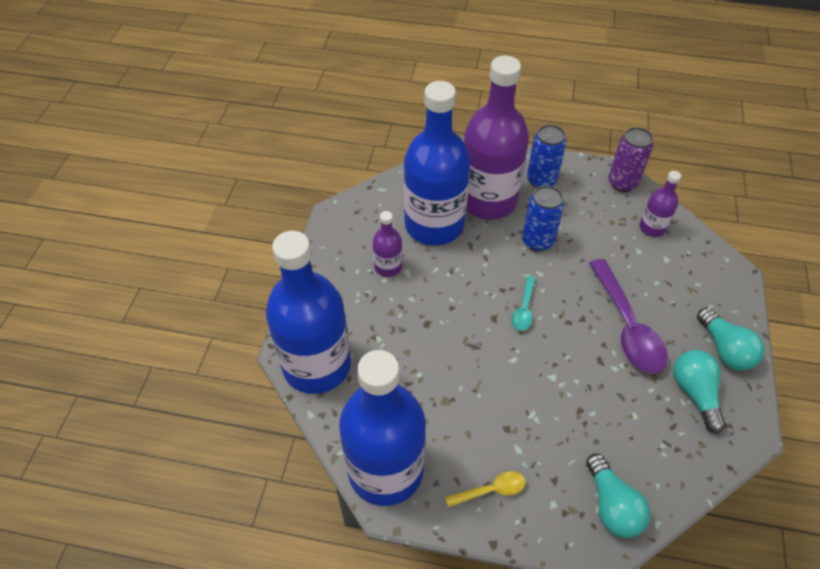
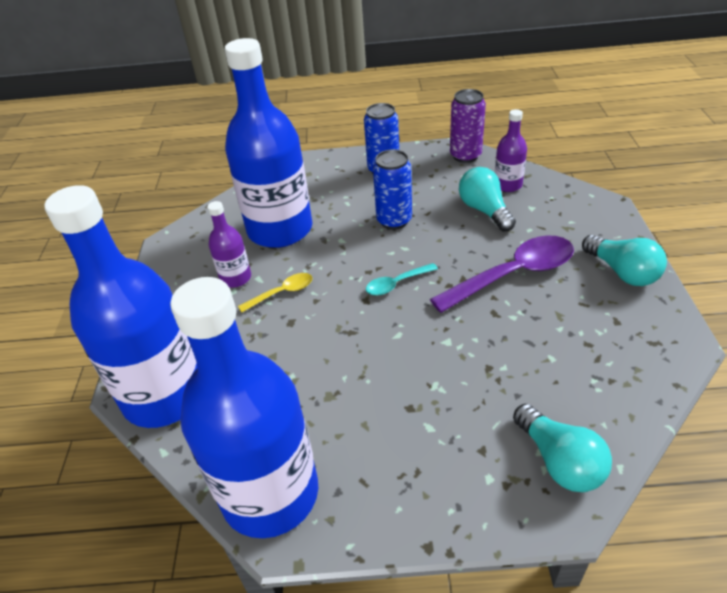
camera: 10 degrees left, 10 degrees down
(488, 200) = (333, 197): purple bottle -> none
(491, 490) = (408, 482): yellow spoon -> yellow spoon (282, 293)
(524, 309) = (396, 284): turquoise spoon -> turquoise spoon turned 60 degrees clockwise
(627, 326) = (513, 275): purple spoon -> purple spoon turned 90 degrees counterclockwise
(695, 393) = (608, 320): turquoise light bulb -> turquoise light bulb (484, 210)

